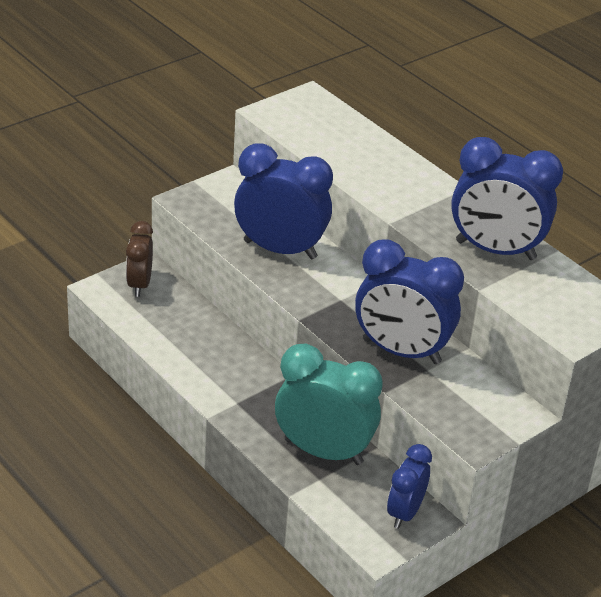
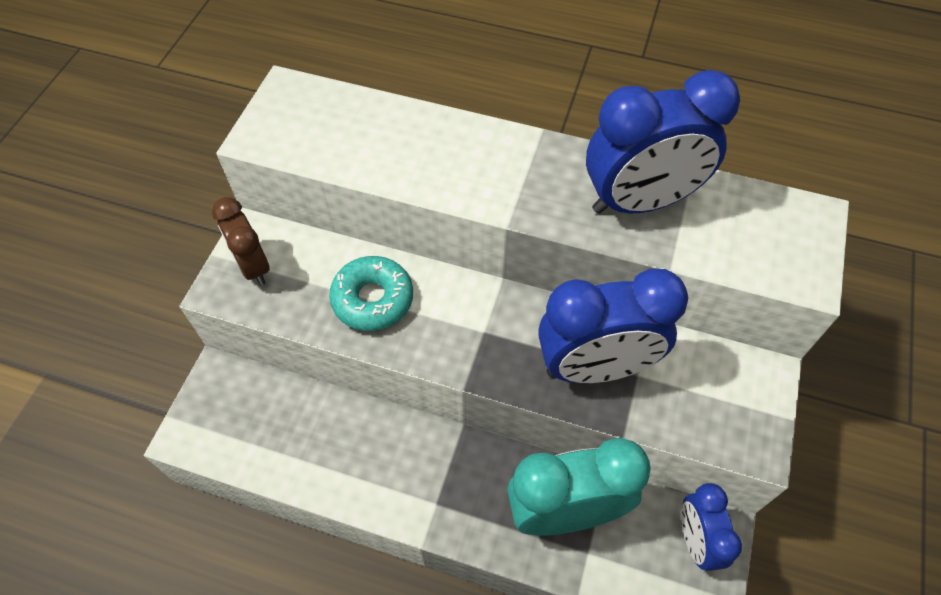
camera: 30 degrees left, 20 degrees up
(139, 284) = (224, 403): brown clock -> brown clock (253, 266)
(280, 249) = (373, 299): blue clock -> turquoise donut

